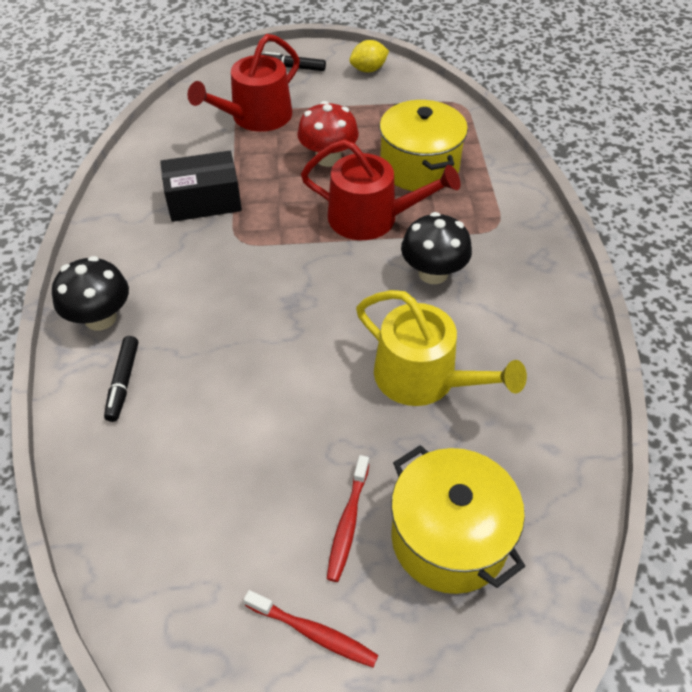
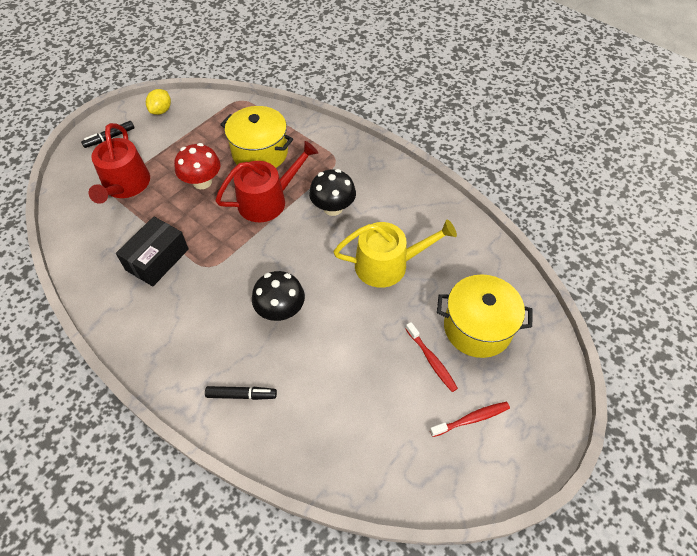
camera: 45 degrees left, 5 degrees up
(100, 318) = (181, 374): black mushroom -> black mushroom (280, 310)
(123, 382) = (241, 395): black marker -> black marker turned 45 degrees counterclockwise

